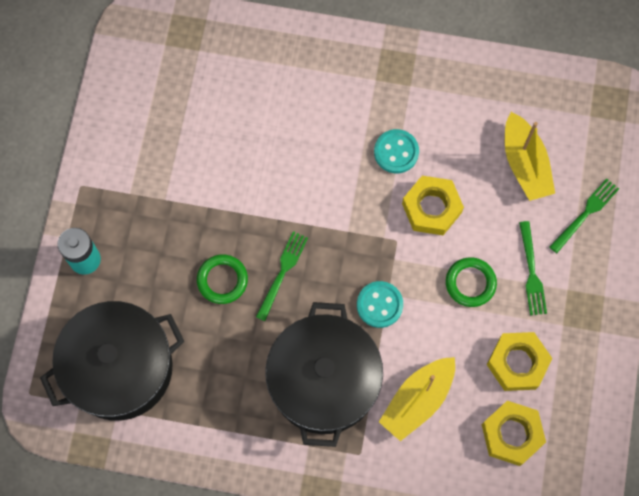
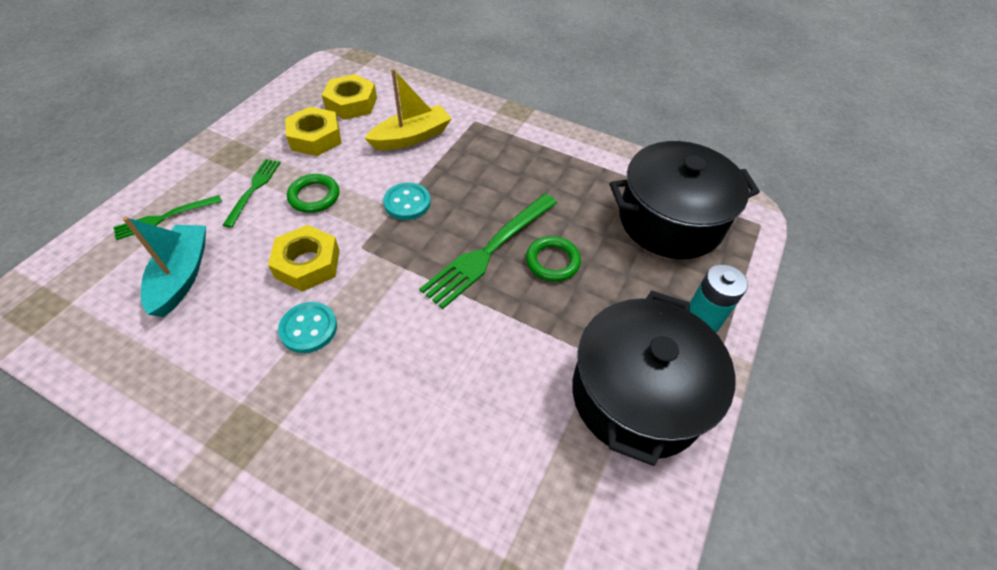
camera: 165 degrees left, 20 degrees down
(282, 272) = (488, 252): green fork -> green fork, size x1.74
(324, 381) = (484, 166): black pot -> black pot (637, 395)
(525, 164) = (182, 276): yellow boat -> turquoise boat

